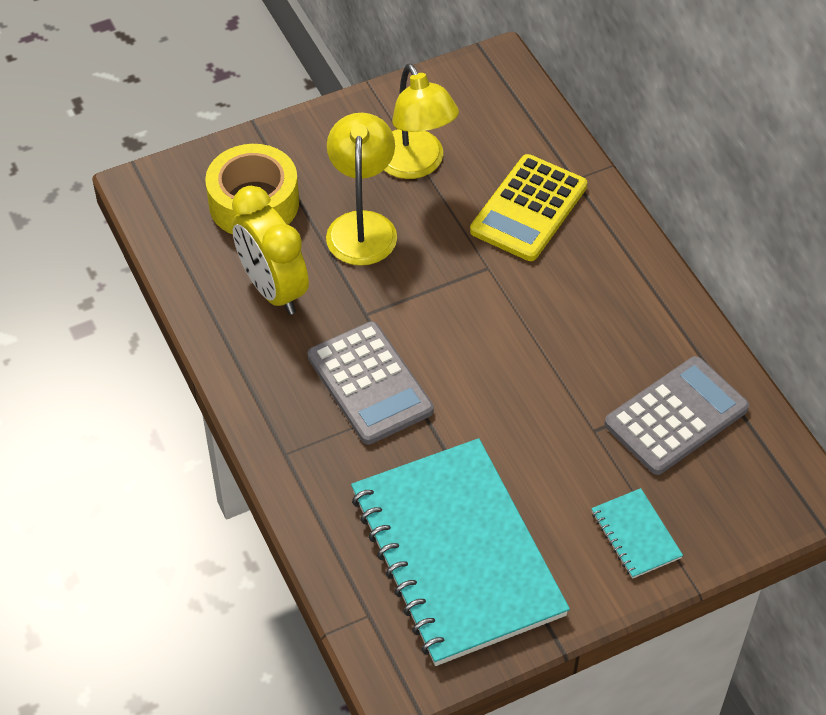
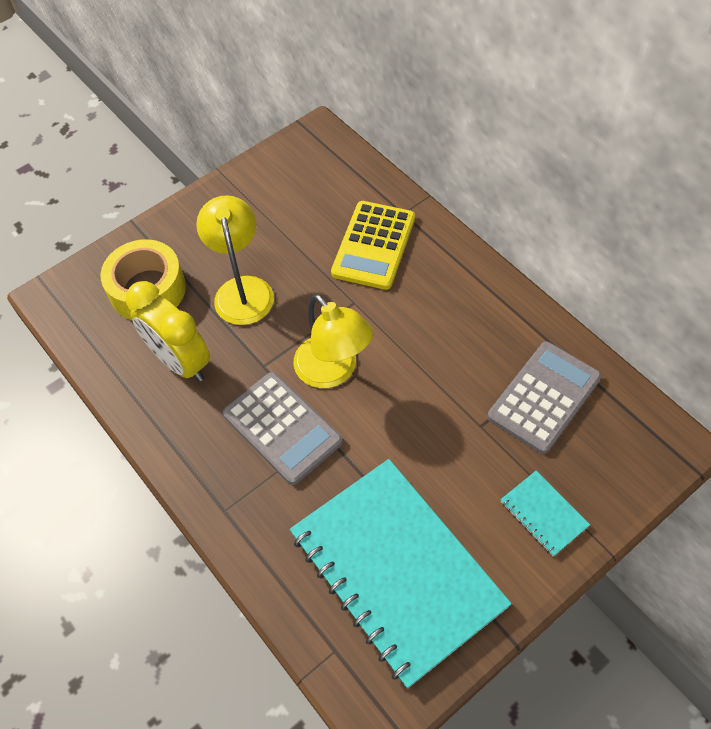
camera: 10 degrees left, 5 degrees up
(415, 165) = (273, 229): yellow lamp -> yellow lamp (333, 371)

